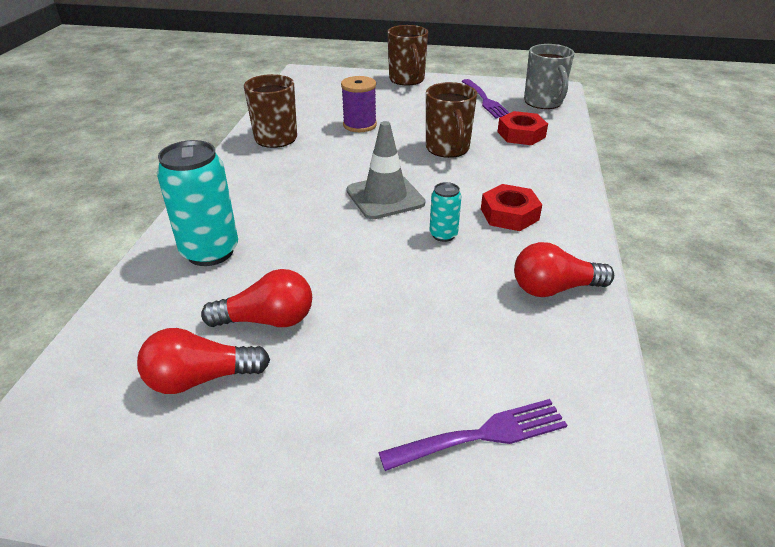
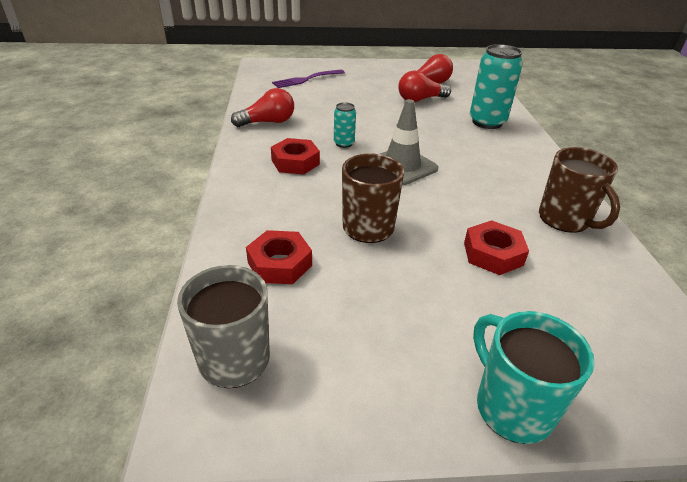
camera: 165 degrees right, 0 degrees up
(359, 125) = (493, 254): purple spool -> red nut
(407, 80) = (512, 407): brown mug -> turquoise mug
(485, 100) = (338, 348): purple fork -> none

